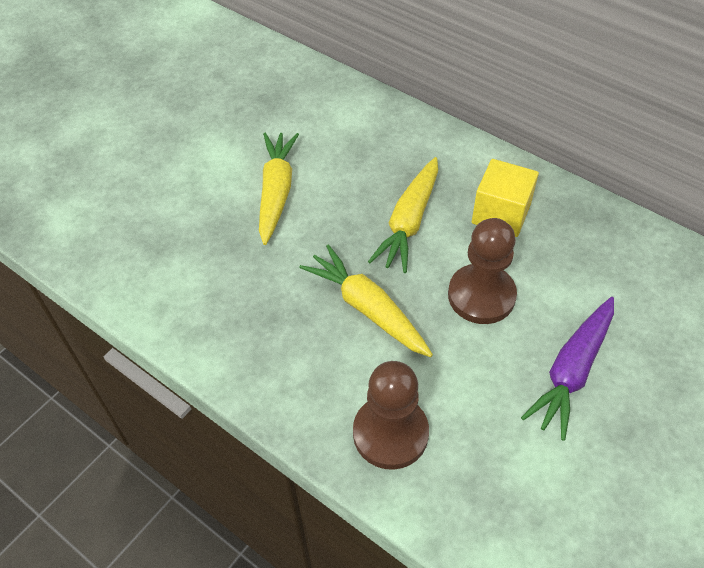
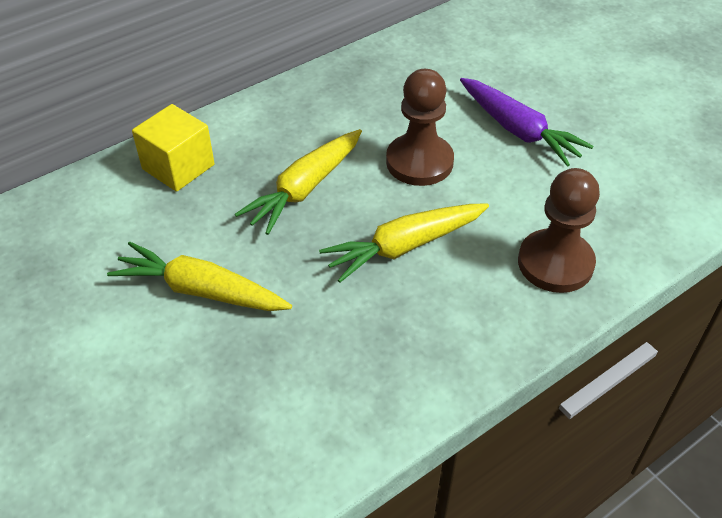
camera: 75 degrees left, 5 degrees down
(409, 222) = (305, 188): yellow carrot -> yellow carrot turned 90 degrees clockwise
(501, 214) = (326, 122): yellow cube -> yellow cube (178, 167)

